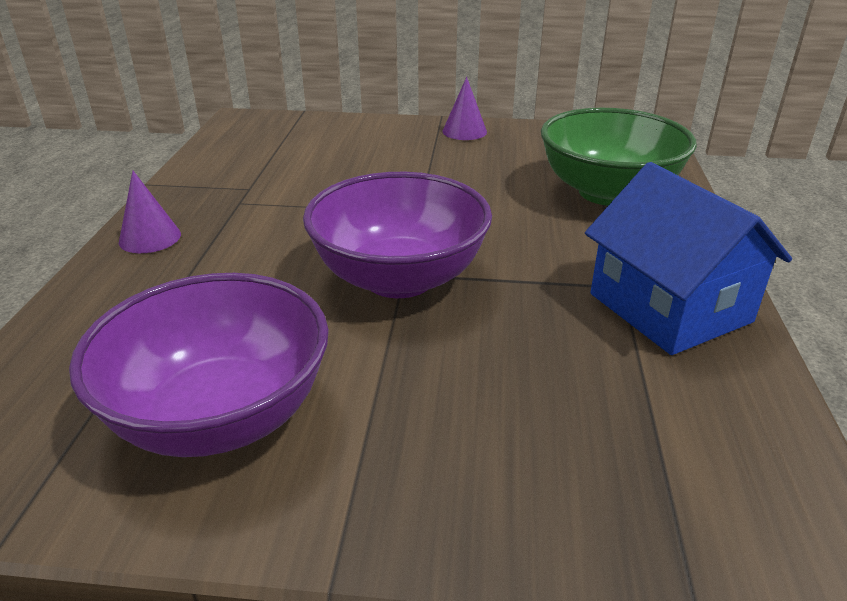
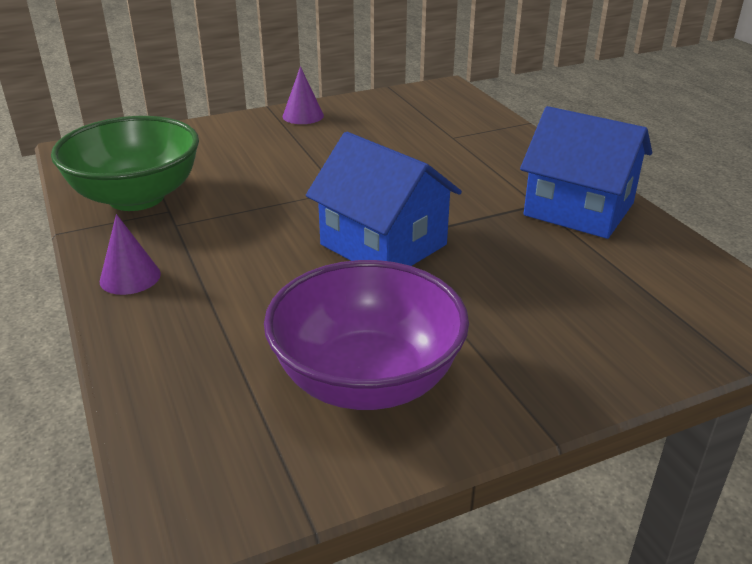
camera: 30 degrees left, 0 degrees up
(399, 278) = (383, 244): purple bowl -> blue house
(607, 192) = (462, 140): green bowl -> green bowl (136, 197)

